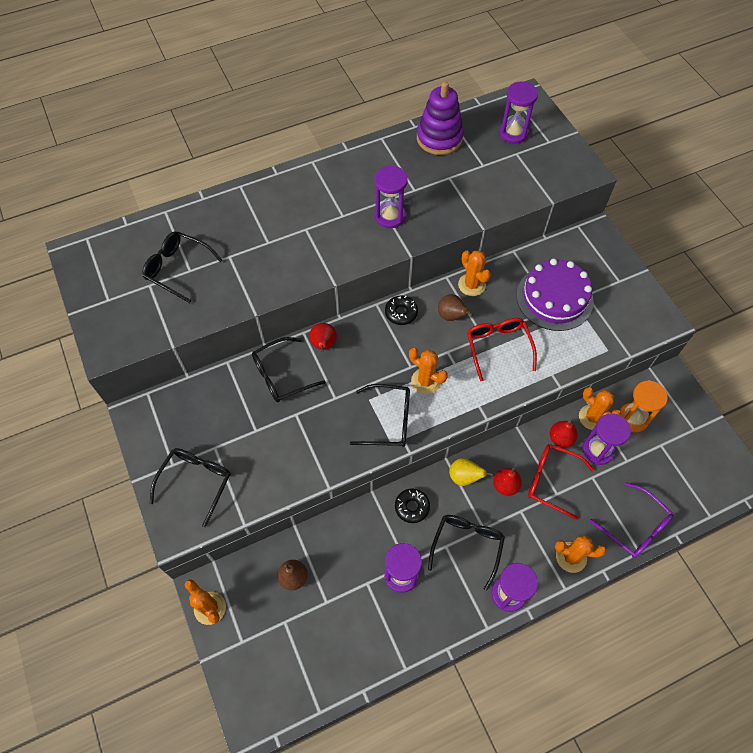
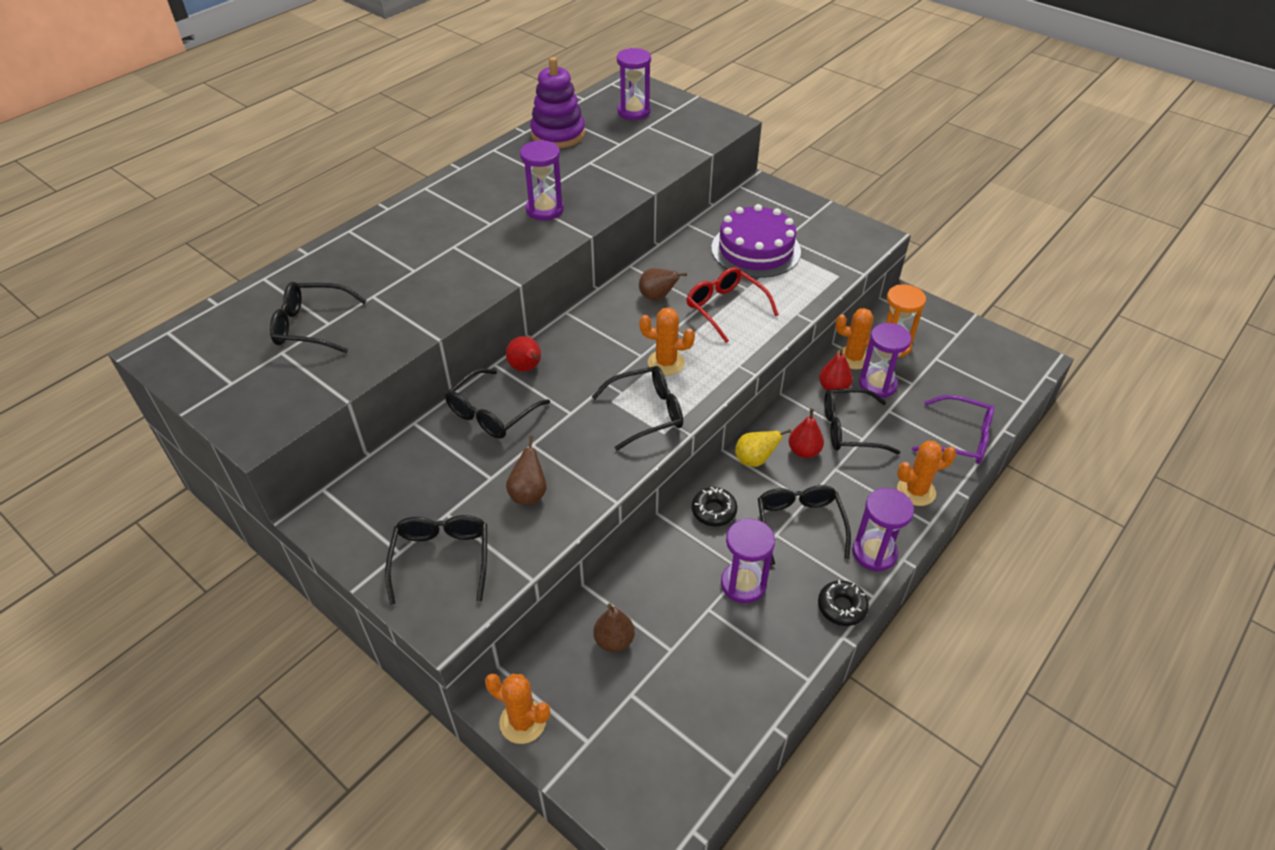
camera: 25 degrees left, 15 degrees down
(274, 455) = (529, 494): none -> brown pear
(401, 313) = (599, 311): black donut -> black donut (841, 607)
(471, 285) = (662, 264): orange cactus -> none
(551, 481) = (849, 429): red glasses -> black glasses

